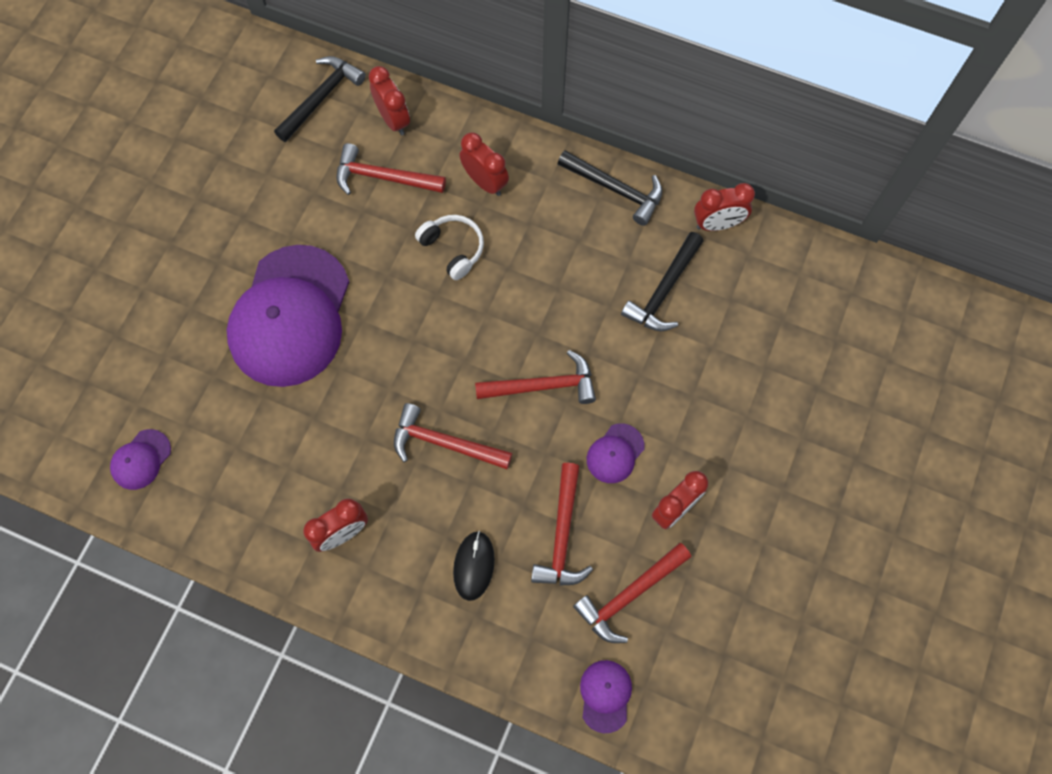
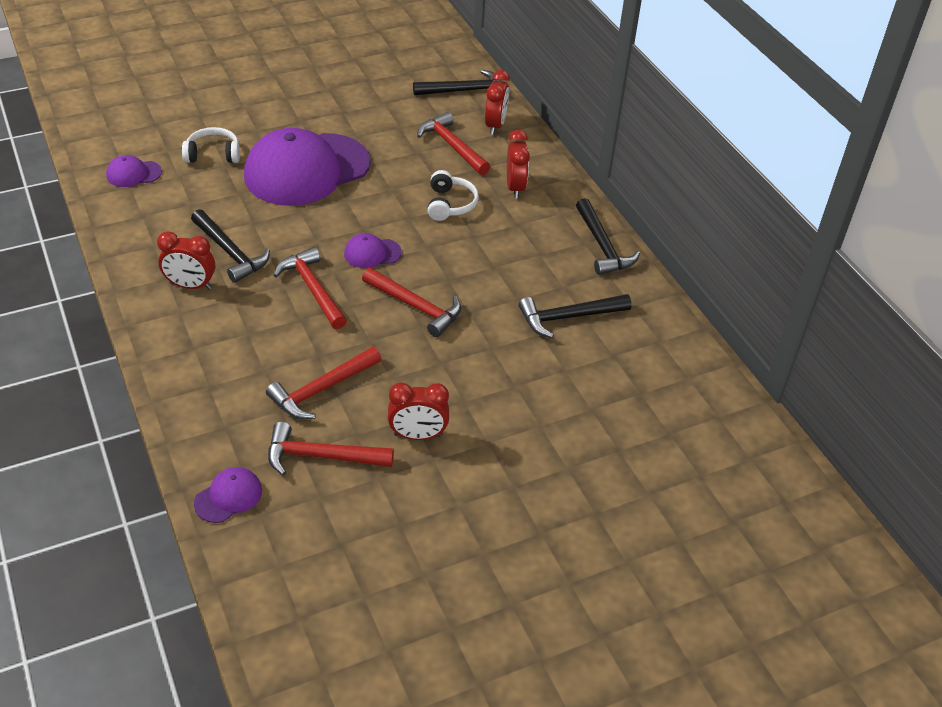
camera: 40 degrees right, 25 degrees down
(186, 372) = (213, 154): none -> white headphones
(334, 467) = (230, 252): none -> black hammer
(474, 566) = (243, 361): black mouse -> none
(615, 453) = (416, 375): purple cap -> purple cap (372, 253)
(717, 224) = (656, 310): red clock -> none

